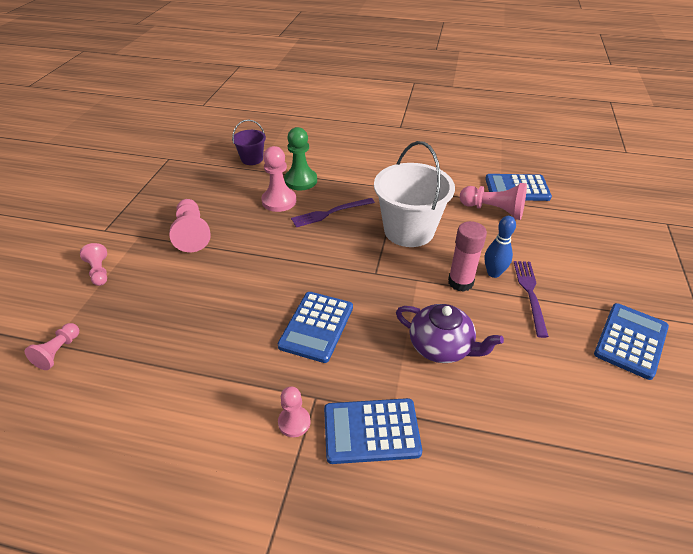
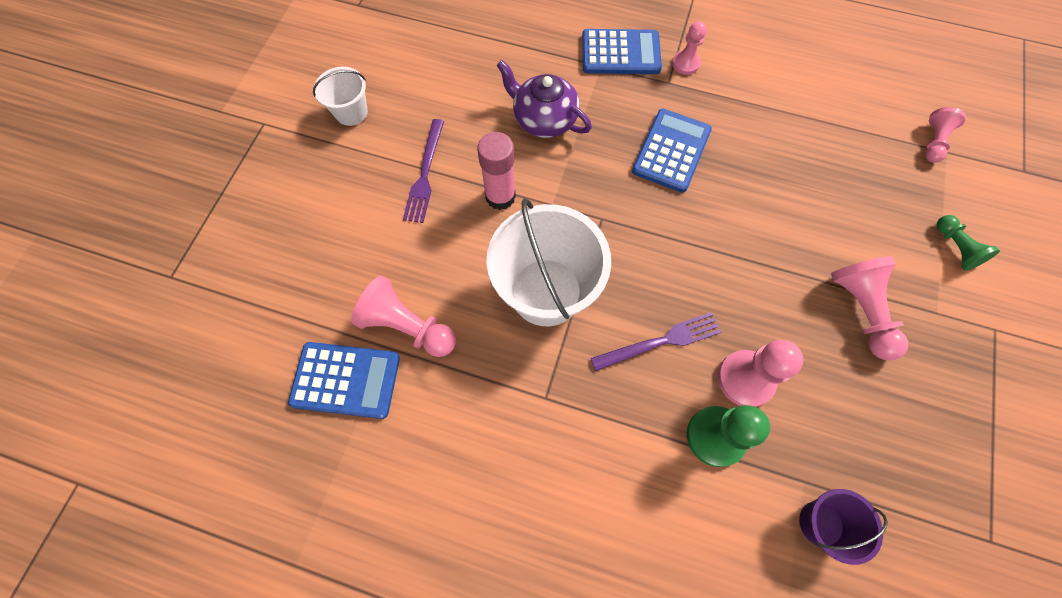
camera: 175 degrees left, 25 degrees up
(99, 271) = (955, 248): pink pawn -> green pawn
(493, 273) = (455, 207): blue bowling pin -> none
(630, 340) = (351, 112): blue calculator -> white bucket

